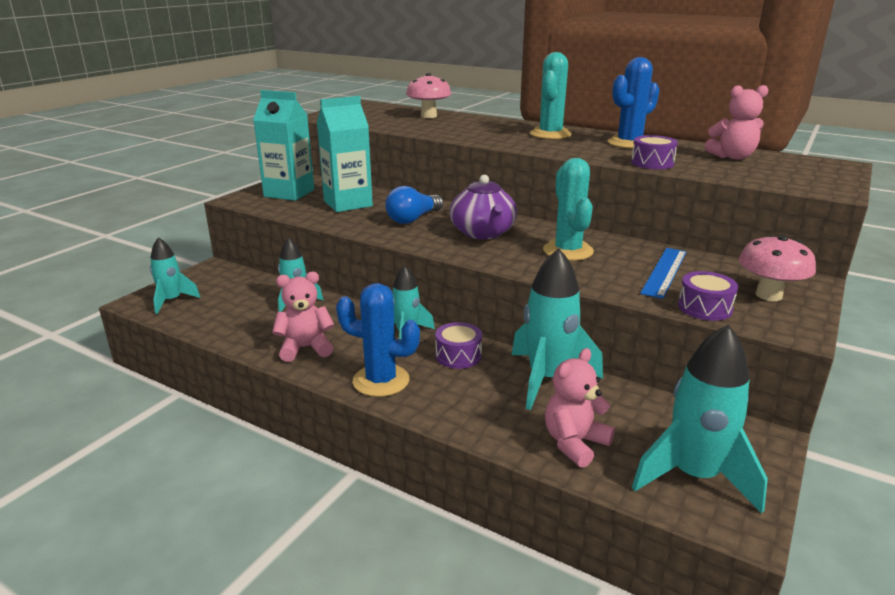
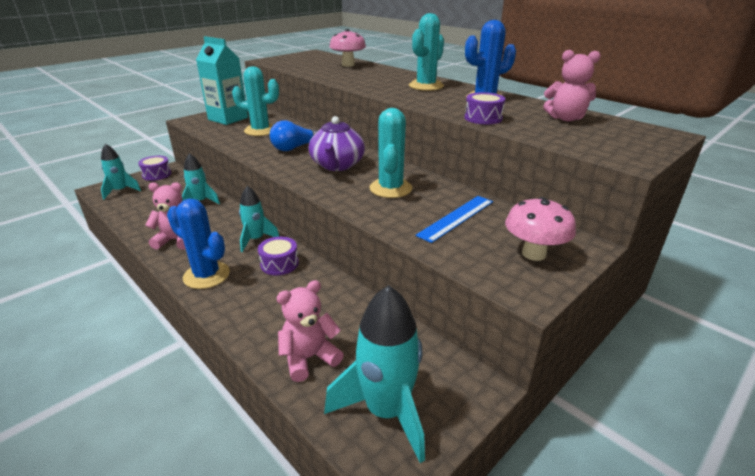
camera: 15 degrees right, 5 degrees up
(348, 203) = (260, 130): turquoise carton -> turquoise cactus
(547, 379) = (332, 296): turquoise rocket -> none
(704, 308) = (461, 257): purple drum -> purple drum (157, 174)

